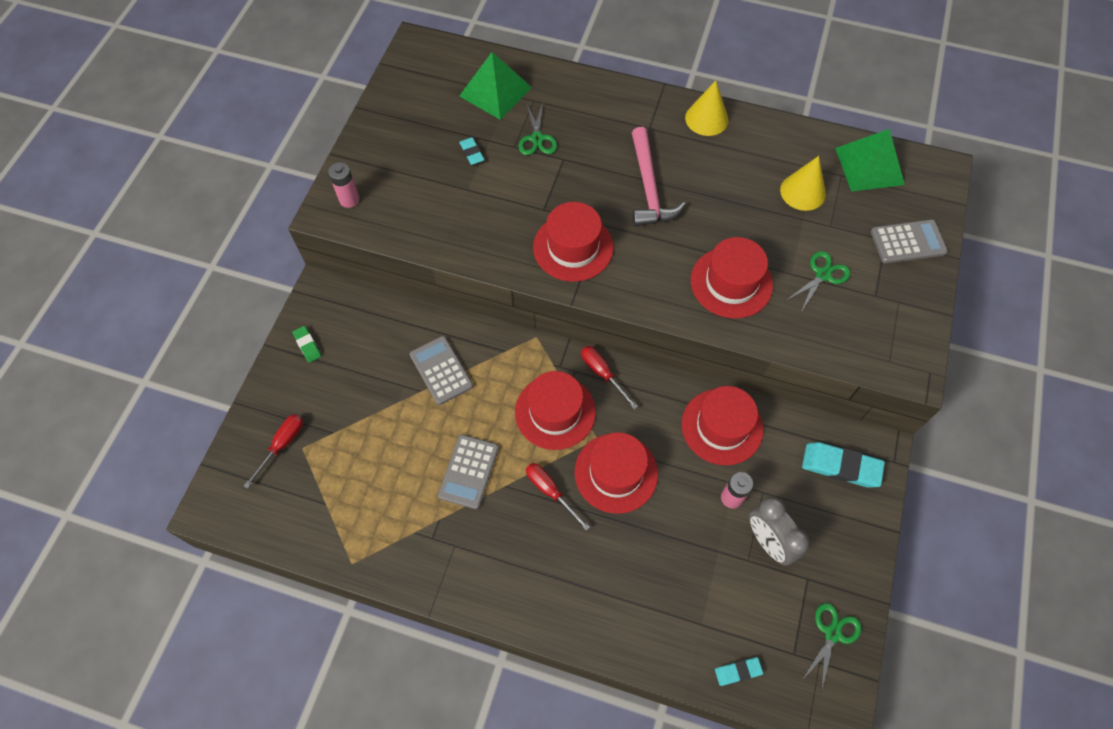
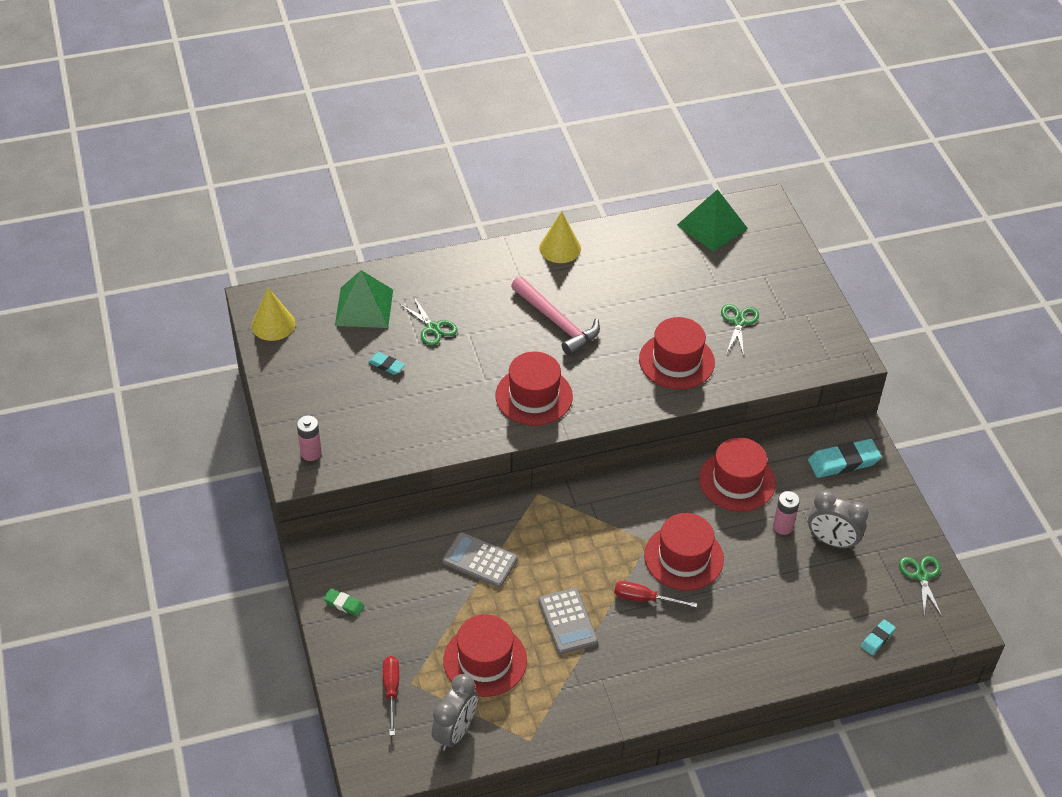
camera: 35 degrees left, 15 degrees down
(300, 515) = (455, 732): none -> grey clock
(555, 412) = (600, 540): red hat -> red hat (485, 660)
(602, 373) = (614, 492): red screwdriver -> none
(803, 192) = (677, 269): yellow cone -> yellow cone (273, 324)
(908, 242) = (781, 269): grey calculator -> none

